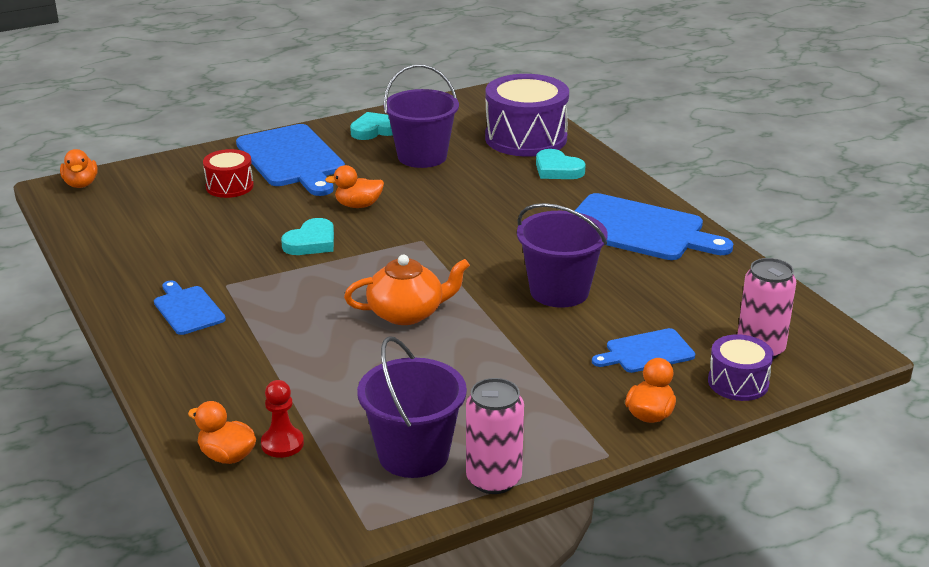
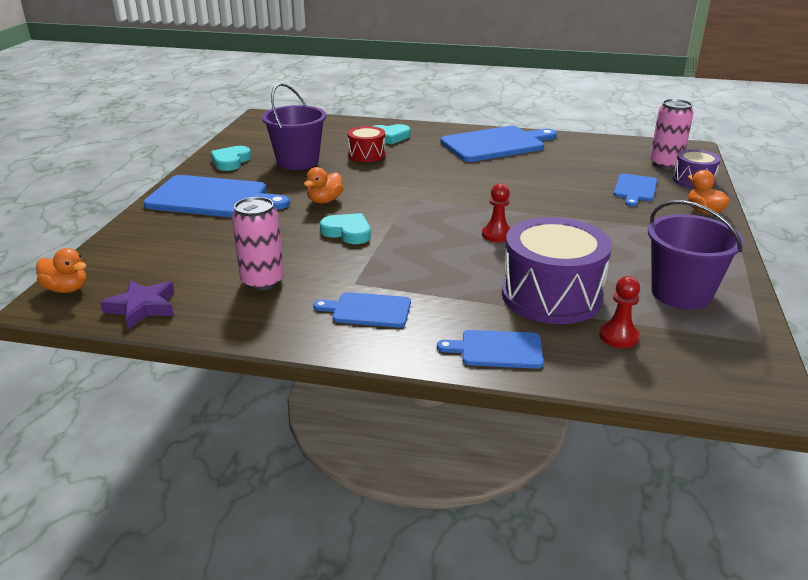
camera: 50 degrees left, 0 degrees up
(88, 222) = (142, 307): none -> purple star
(191, 391) = (497, 350): none -> blue cutting board
(227, 456) = (613, 366): orange duck -> none
(229, 186) = (206, 232): red drum -> red drum (367, 155)
(311, 242) = (347, 232): turquoise heart -> turquoise heart turned 45 degrees counterclockwise
(407, 313) = (497, 235): orange teapot -> red pawn
(493, 479) = (735, 278): pink can -> pink can (262, 281)
(526, 138) = (334, 130): purple drum -> purple drum (551, 296)
(559, 291) = (535, 185): purple bucket -> none

